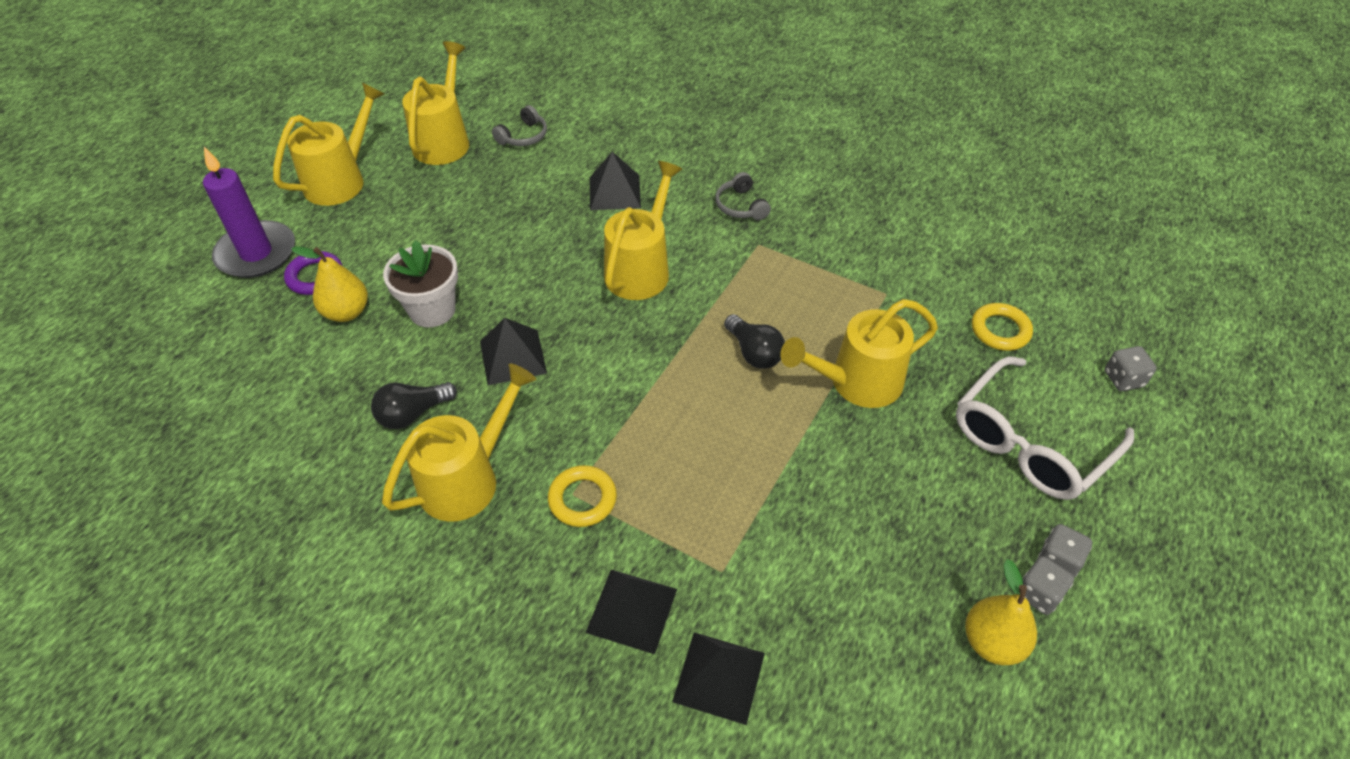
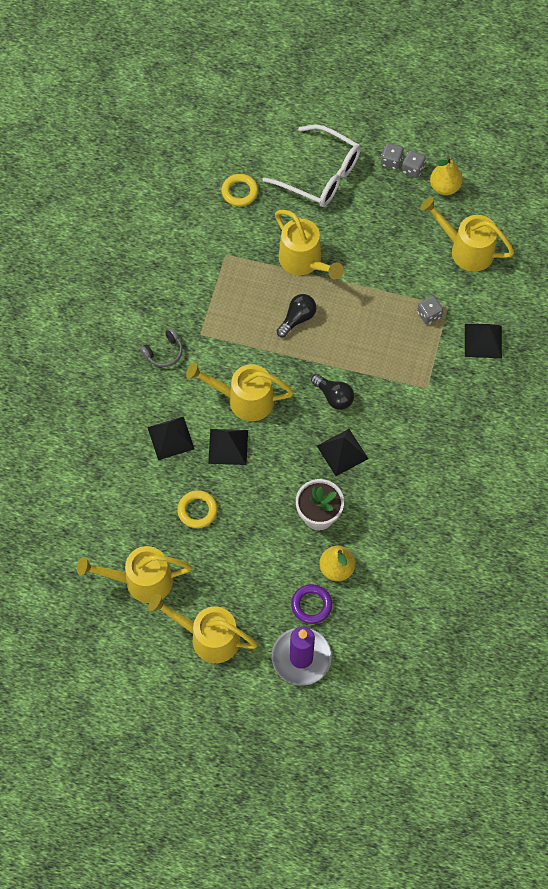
camera: 105 degrees left, 15 degrees up
(412, 414) = (402, 492): black light bulb -> black light bulb (334, 396)
(468, 478) = (435, 444): yellow watering can -> yellow watering can (465, 249)
(523, 136) = (121, 523): grey headphones -> none
(582, 499) = (428, 382): yellow ring -> yellow ring (197, 510)
(719, 677) = (502, 295): black pyramid -> black pyramid (228, 446)
(1123, 379) = (260, 131): grey dice -> grey dice (429, 315)

